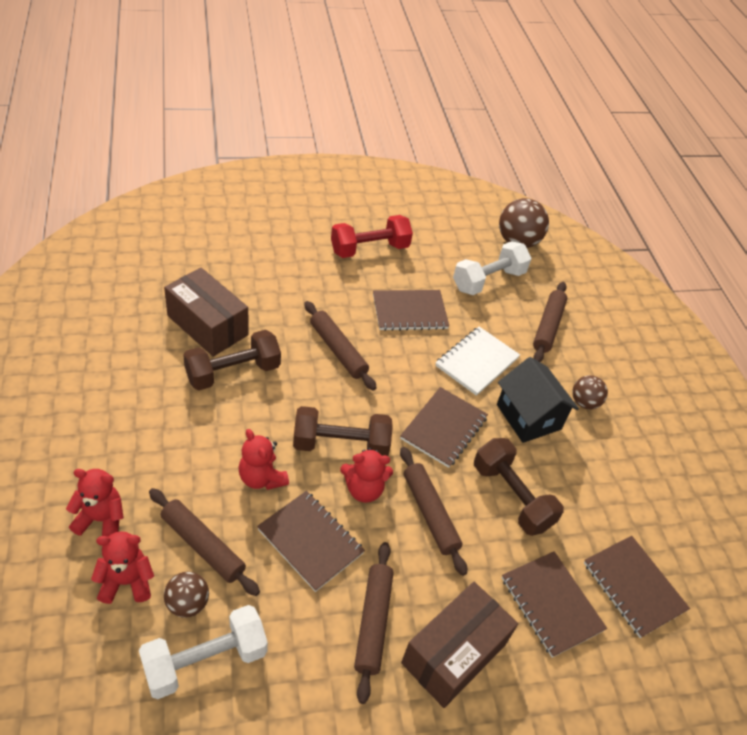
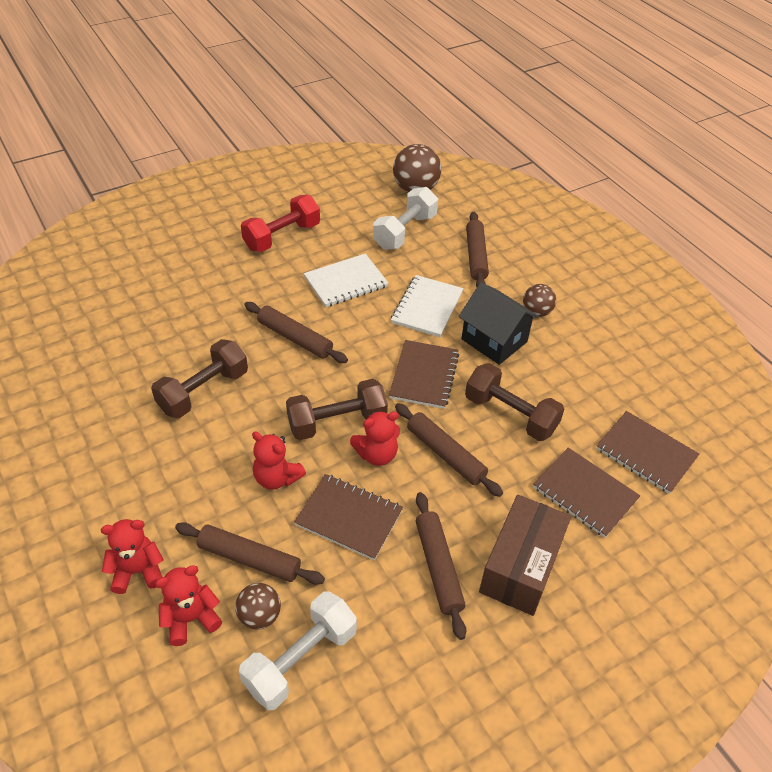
camera: 15 degrees left, 0 degrees up
(207, 325) = (157, 356): brown box -> none
(409, 311) = (346, 282): brown notebook -> white notebook

